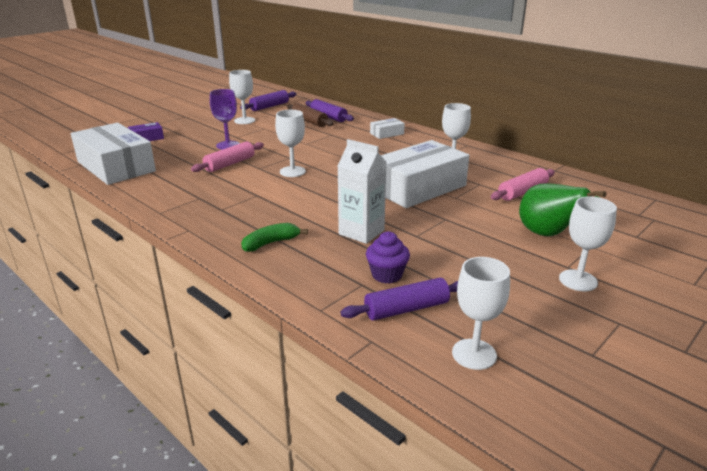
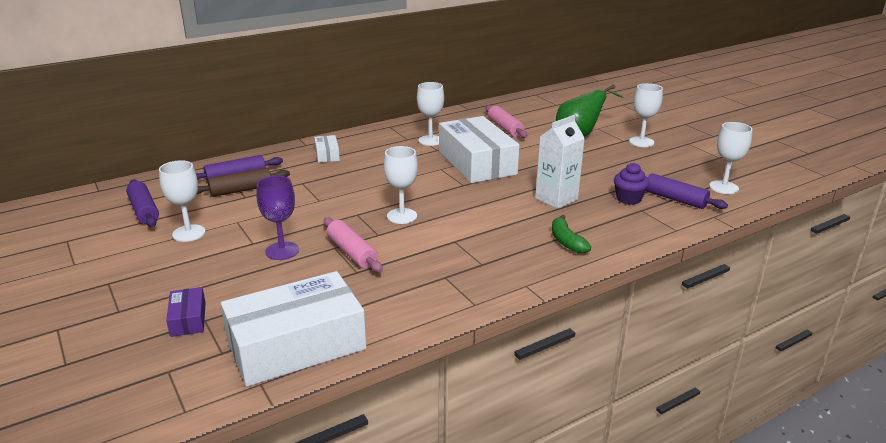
camera: 75 degrees left, 0 degrees up
(406, 309) = (675, 199): purple rolling pin -> purple rolling pin turned 45 degrees counterclockwise

